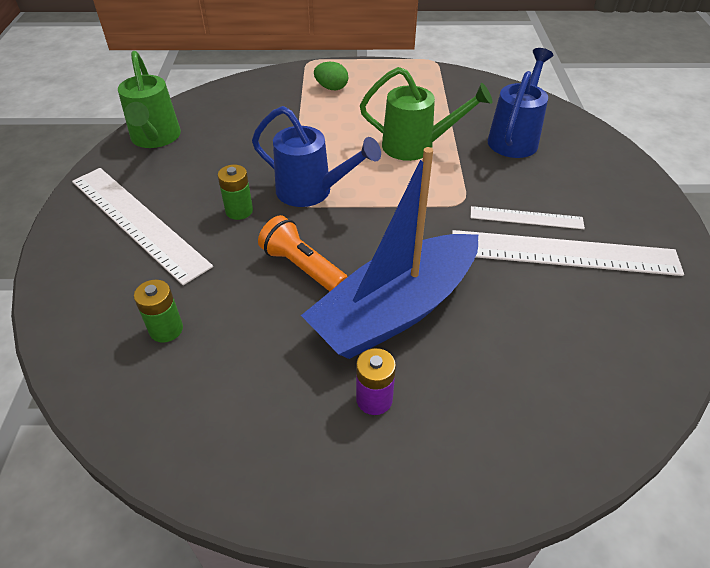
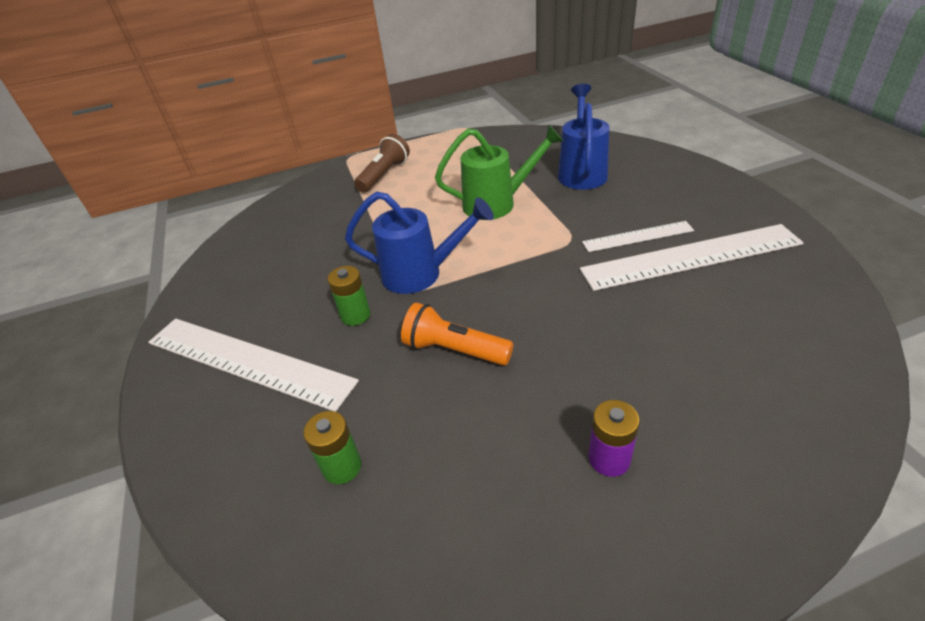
camera: 15 degrees left, 5 degrees down
(155, 138) = (224, 271): green watering can -> none
(331, 88) = (384, 175): green egg -> brown flashlight
(395, 310) = (573, 361): blue boat -> none

